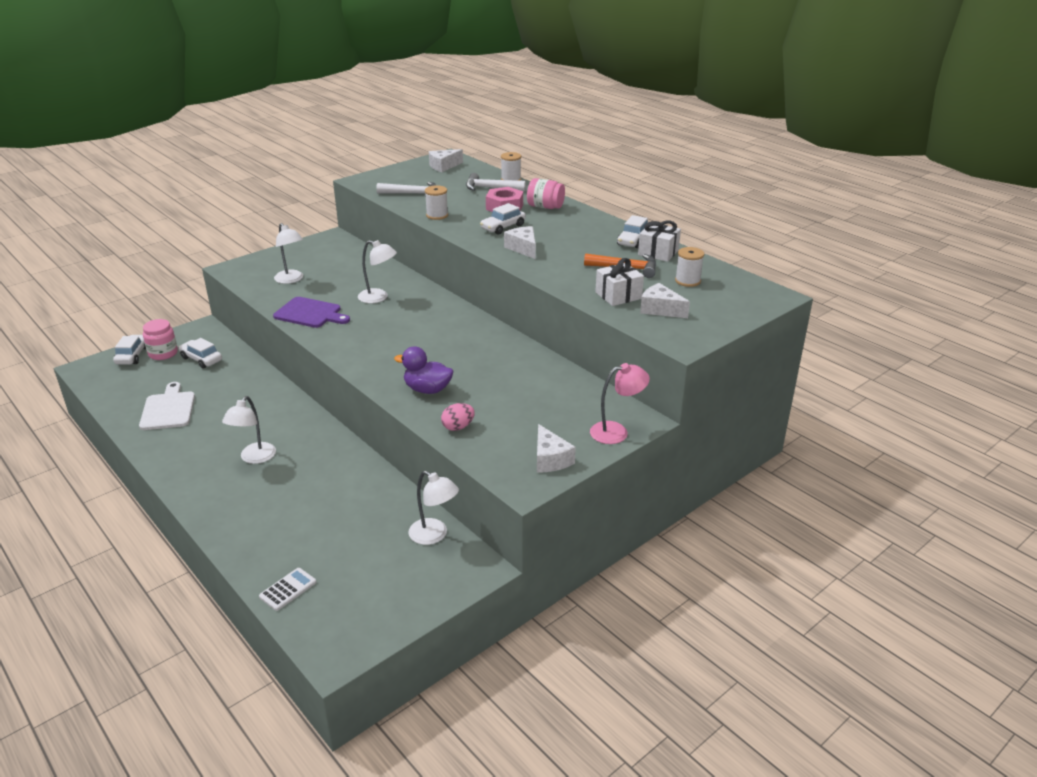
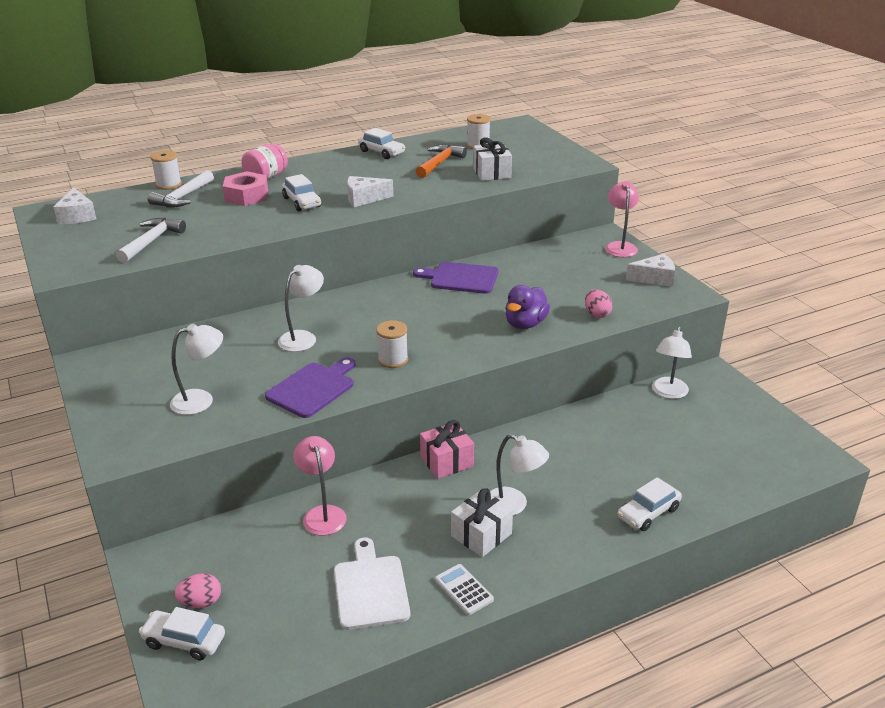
camera: 75 degrees left, 0 degrees up
(163, 353) = (201, 602): pink jar -> pink egg
(168, 409) = (370, 588): white cutting board -> white cutting board turned 75 degrees clockwise
(201, 359) = (246, 557): white car -> white car (648, 513)
(244, 377) = (322, 514): none -> pink lamp
(288, 589) = (740, 484): white calculator -> white calculator (463, 590)
(307, 419) = (446, 461): none -> pink gift
(434, 535) = (668, 393): white lamp -> white lamp turned 150 degrees clockwise
(437, 215) = (236, 232): white spool -> white spool (393, 360)
(501, 348) = (461, 278): none -> purple cutting board
(658, 253) = (415, 147): white gift -> white gift (481, 535)
(660, 309) = (525, 162): white cheese -> none

